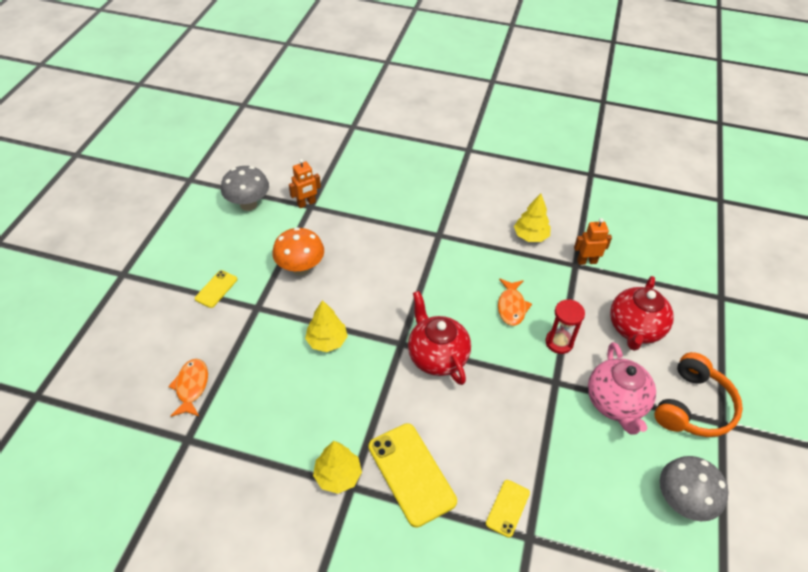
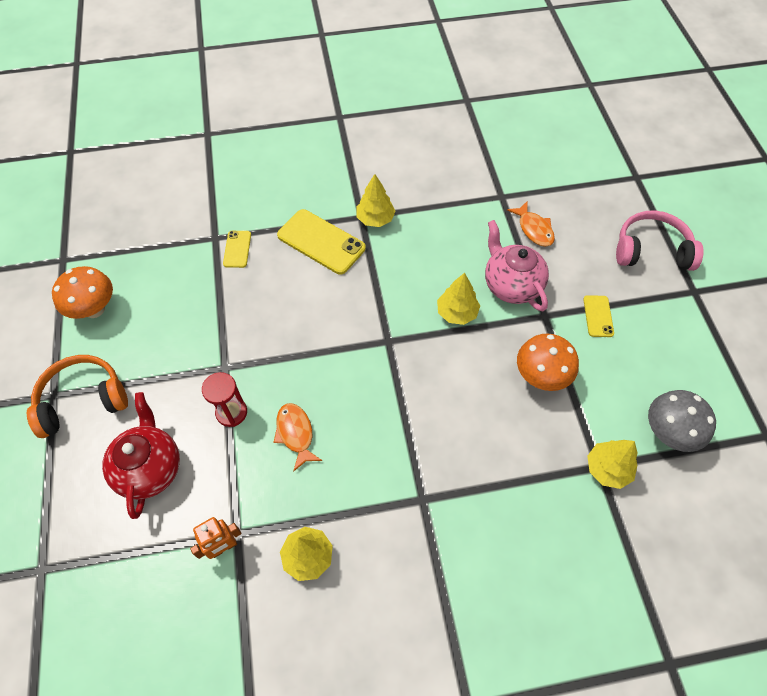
camera: 155 degrees right, 10 degrees up
(114, 319) = (651, 251): none -> pink headphones
(306, 203) = (607, 469): orange robot -> yellow tree
(437, 356) = (348, 343): red teapot -> none
(615, 403) = (161, 371): pink teapot -> pink teapot (511, 285)
(682, 501) = (94, 309): grey mushroom -> orange mushroom
(693, 406) = (82, 400): orange headphones -> orange headphones turned 60 degrees clockwise

